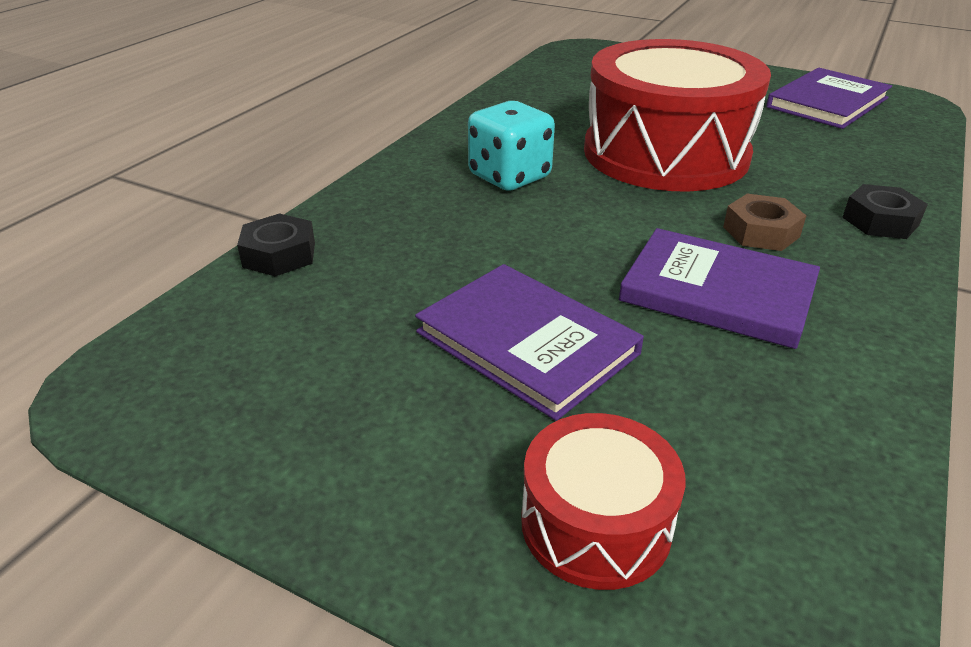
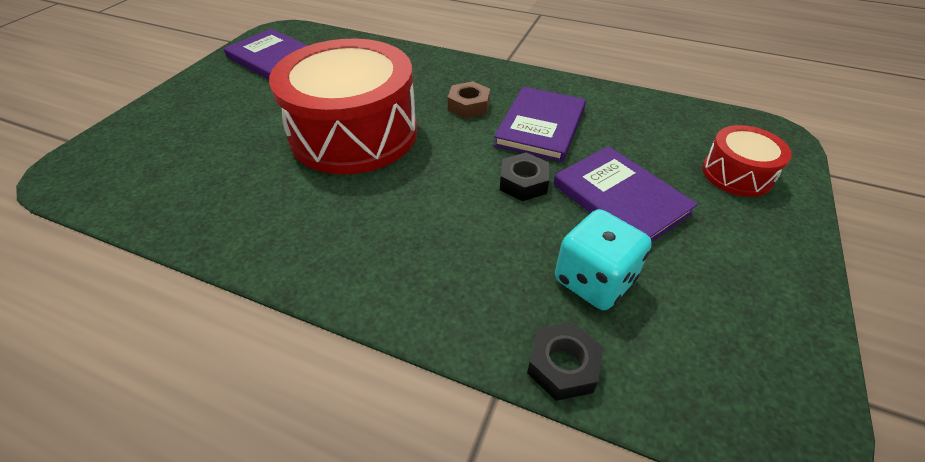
camera: 95 degrees left, 10 degrees up
(509, 177) = (394, 217): turquoise dice -> turquoise dice (594, 280)
(527, 343) = (620, 199): purple book -> purple book turned 75 degrees counterclockwise
(880, 221) = (449, 68): black nut -> black nut (523, 183)

